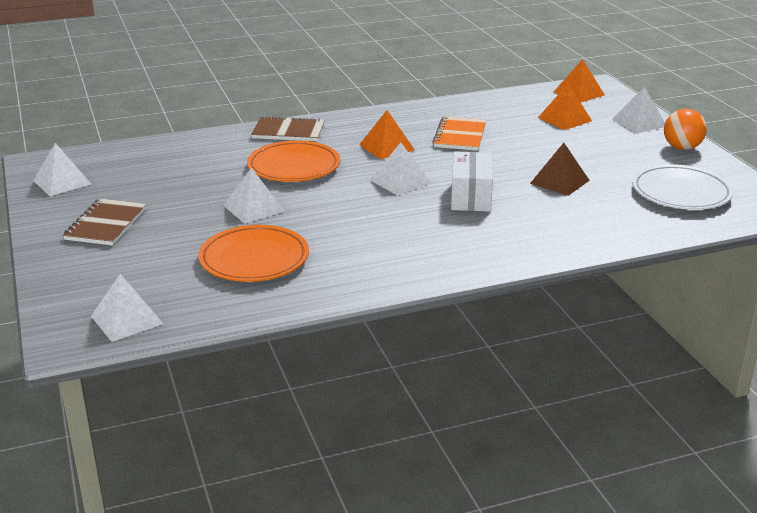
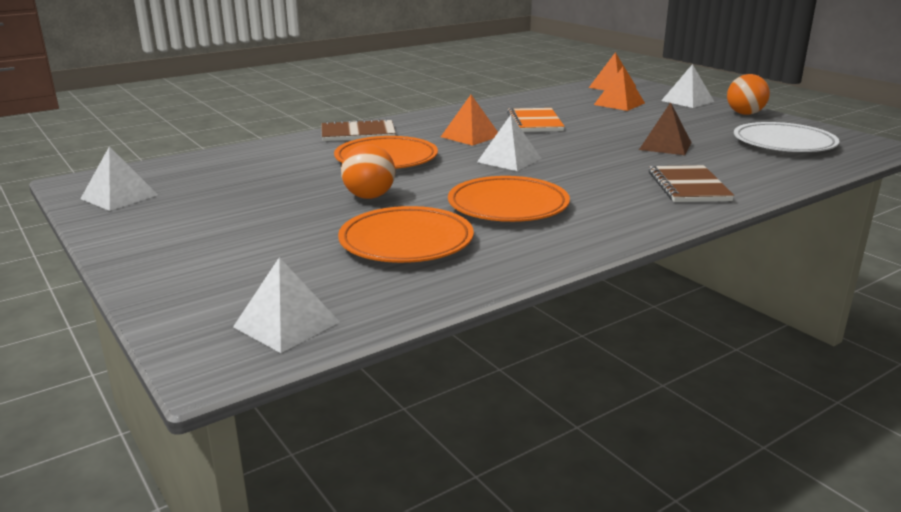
camera: 15 degrees left, 5 degrees down
(106, 224) = (198, 229): brown notebook -> brown notebook (688, 186)
(254, 208) = (369, 196): white pyramid -> orange ball
(360, 234) = (508, 206): none -> orange plate
(471, 196) = (592, 165): white box -> none

